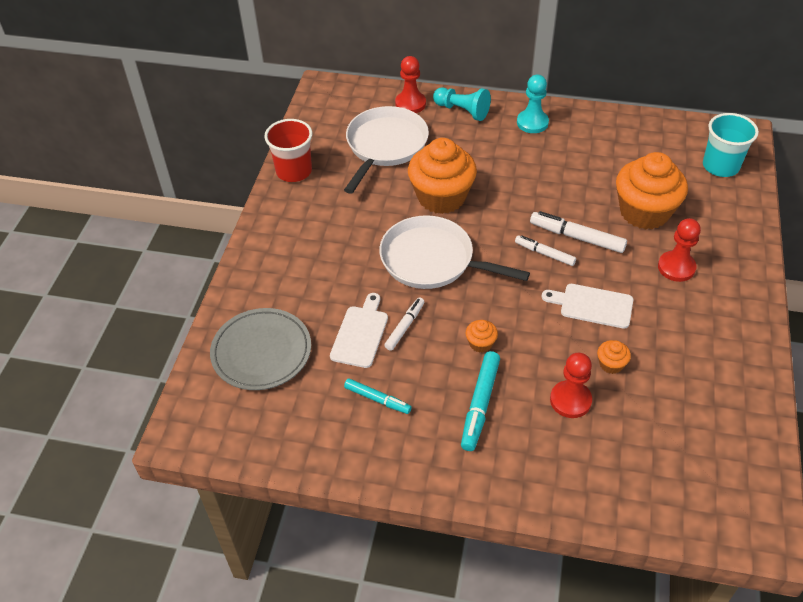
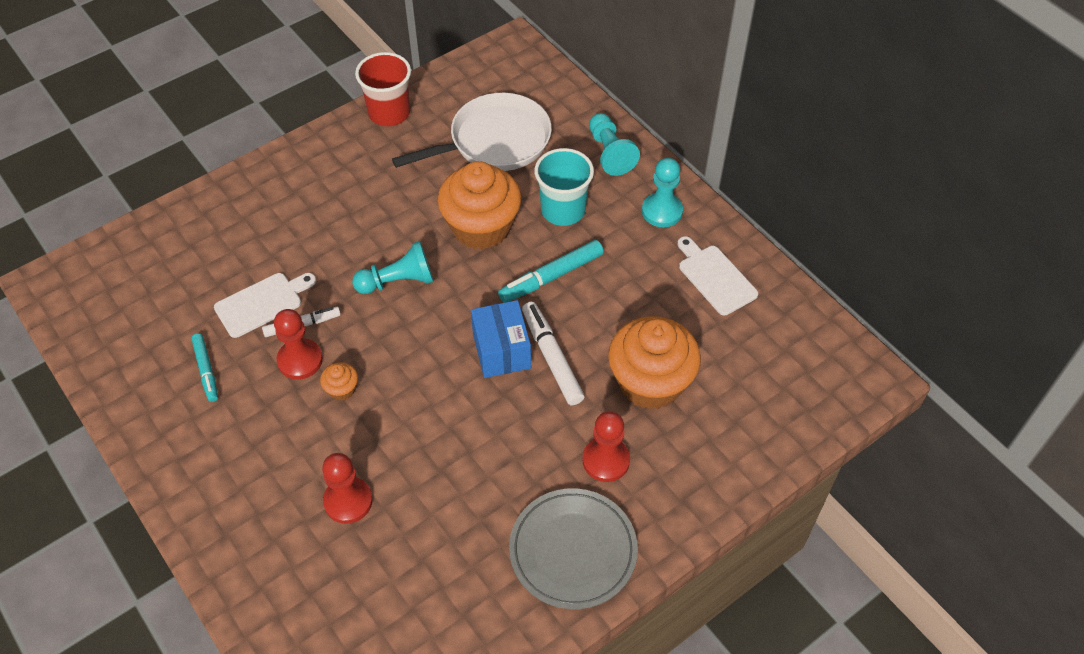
camera: 40 degrees right, 5 degrees up
(261, 352) = (175, 260): grey plate -> grey plate (573, 550)
(410, 104) = (570, 113): red pawn -> red pawn (300, 360)
(432, 260) = (398, 281): white pan -> turquoise pawn
(480, 404) = (274, 442): turquoise marker -> turquoise marker (551, 277)
(544, 253) = (501, 351): white marker -> blue box
(592, 305) = (479, 433): white cutting board -> white cutting board (715, 277)
(611, 364) = (423, 499): orange cupcake -> none
(720, 166) = (797, 394): turquoise cup -> turquoise cup (563, 210)

